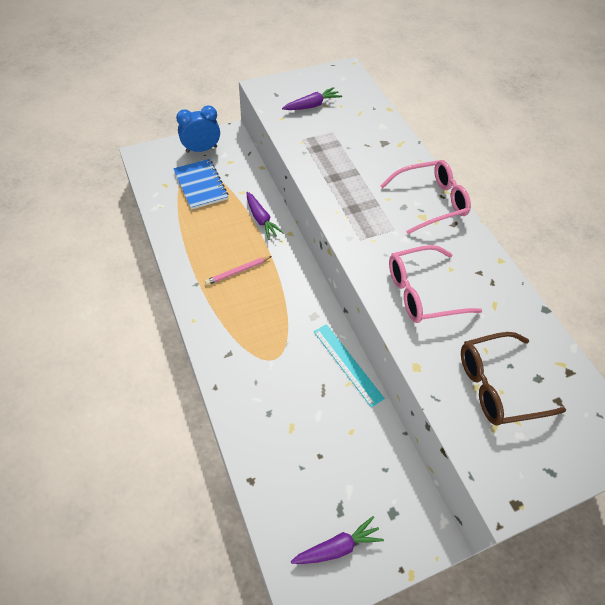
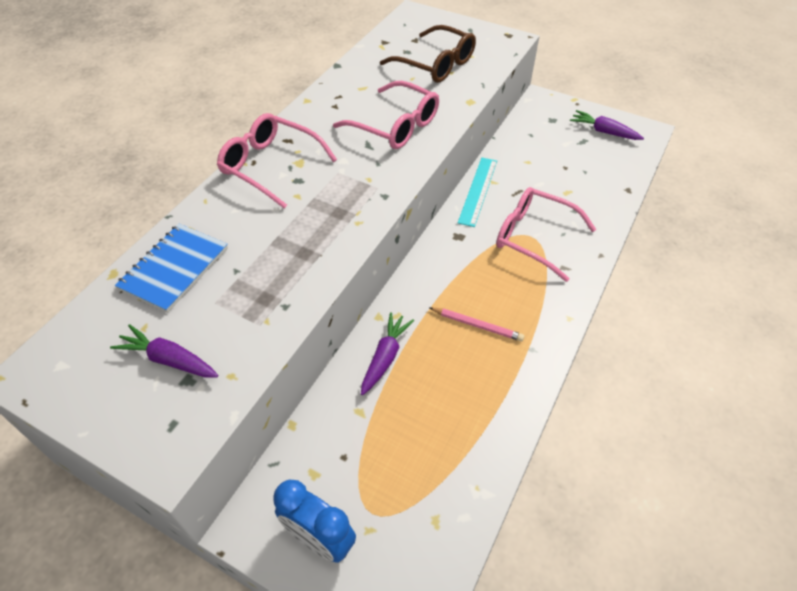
camera: 125 degrees left, 5 degrees down
(201, 185) = (392, 471): blue notebook -> blue notebook (174, 269)
(270, 360) = (534, 237): none -> pink glasses

